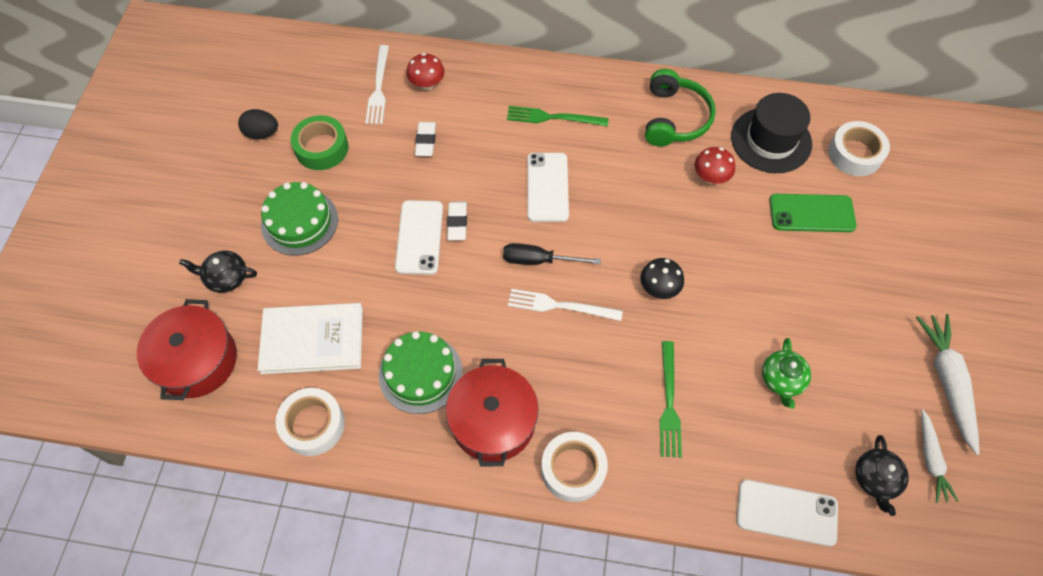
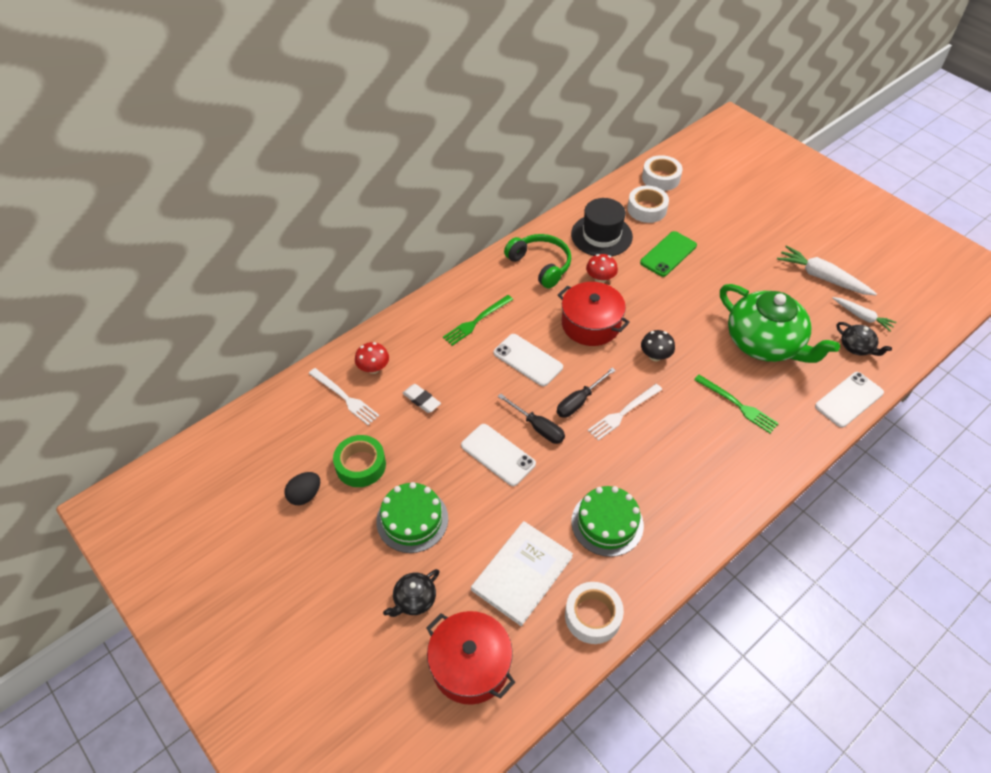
camera: 50 degrees left, 10 degrees down
(457, 223) = (507, 426): white eraser -> none
(477, 247) = (538, 427): none -> black screwdriver
(493, 421) = (677, 504): red pot -> red pot (590, 324)
(573, 469) = (745, 483): white tape -> white tape (661, 178)
(782, 380) = (765, 343): green teapot -> green teapot, size x2.29

